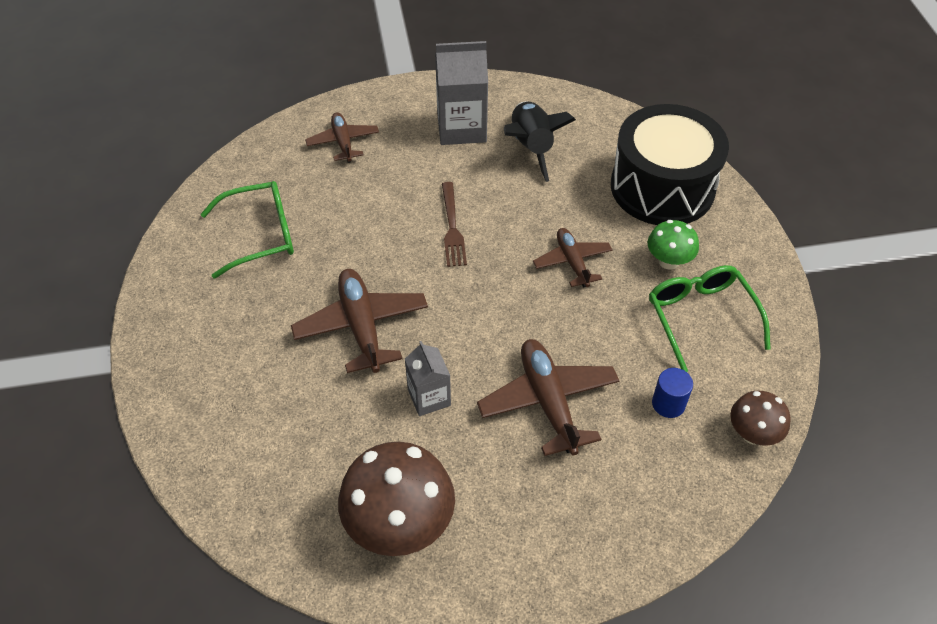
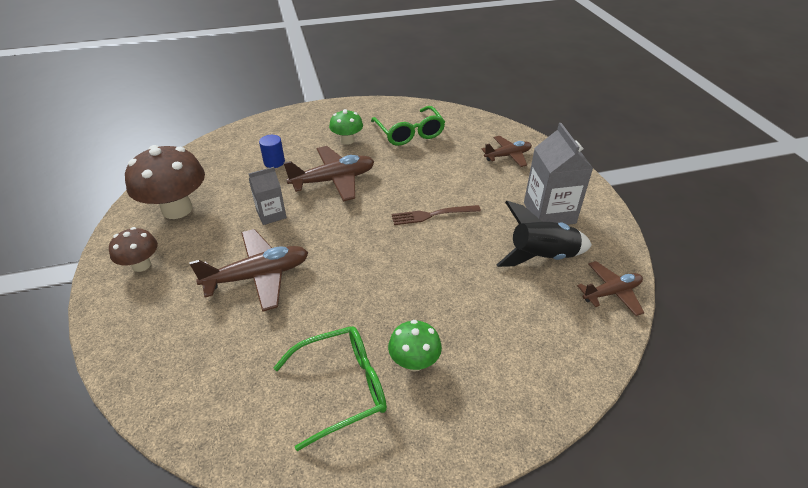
camera: 85 degrees right, 10 degrees down
(260, 310) = (347, 140): none -> green mushroom
(572, 262) = (404, 288): brown plane -> brown plane (611, 293)
(662, 187) = (520, 360): black drum -> none
(668, 404) = (244, 356): blue cylinder -> blue cylinder (274, 162)
(752, 434) = (198, 425): brown mushroom -> brown mushroom (141, 265)

